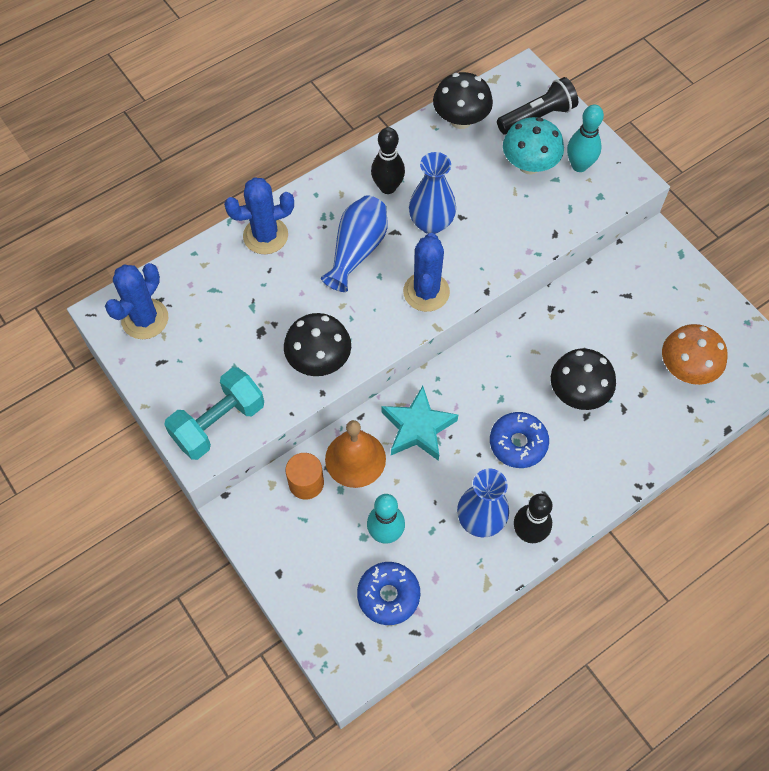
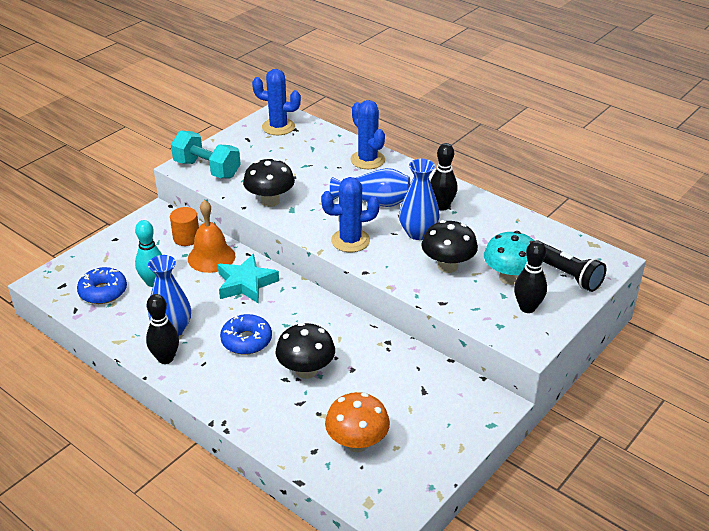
camera: 75 degrees right, 25 degrees down
(460, 120) = (534, 232): black mushroom -> black mushroom (447, 266)
(579, 165) = (527, 308): turquoise bowling pin -> black bowling pin

